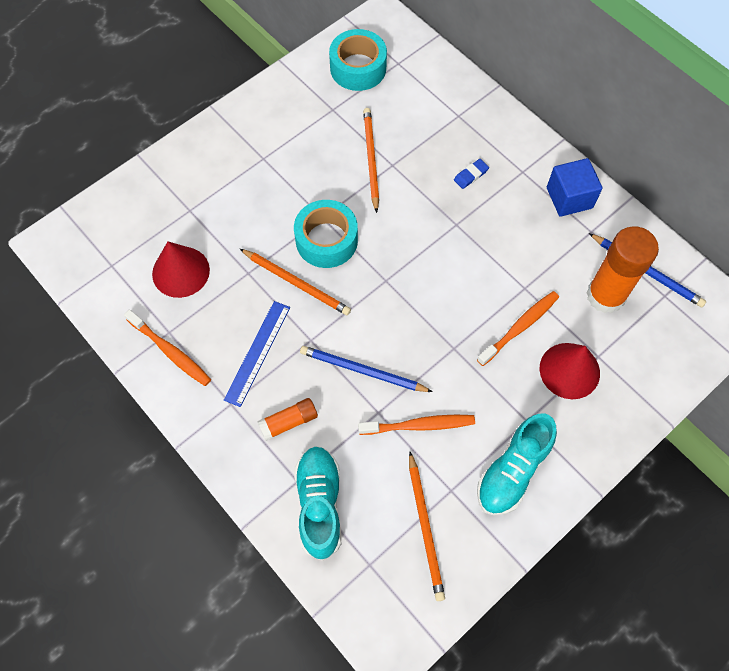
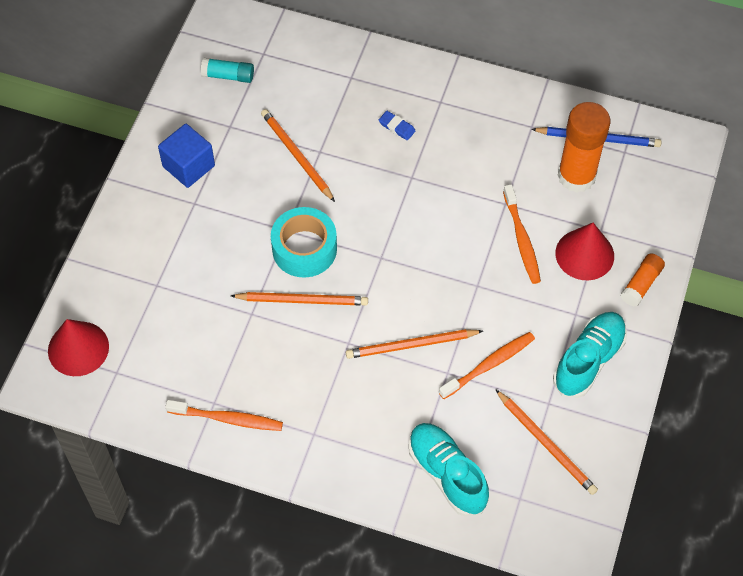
camera: 30 degrees left, 5 degrees down
(181, 271) = (187, 344): red cone -> red cone (78, 348)
(257, 352) = (308, 378): blue ruler -> none
(288, 422) = (375, 422): orange glue stick -> orange glue stick (641, 284)
(358, 68) = (228, 76): turquoise tape -> turquoise glue stick
(362, 371) = (411, 345): blue pencil -> orange pencil
(471, 175) = (397, 127): blue eraser -> blue eraser turned 75 degrees counterclockwise
(513, 471) = (588, 360): turquoise shoe -> turquoise shoe turned 150 degrees counterclockwise
(520, 327) = (522, 239): orange toothbrush -> orange toothbrush turned 150 degrees clockwise
(569, 198) = (495, 106): blue cube -> blue cube (188, 166)

